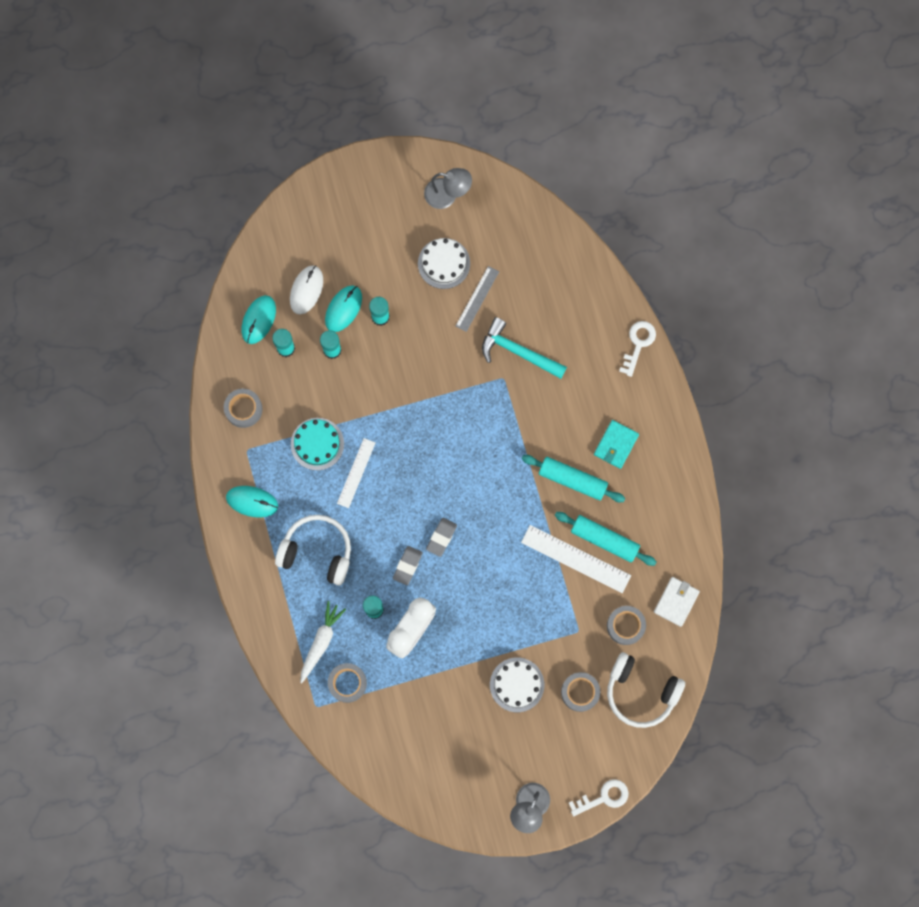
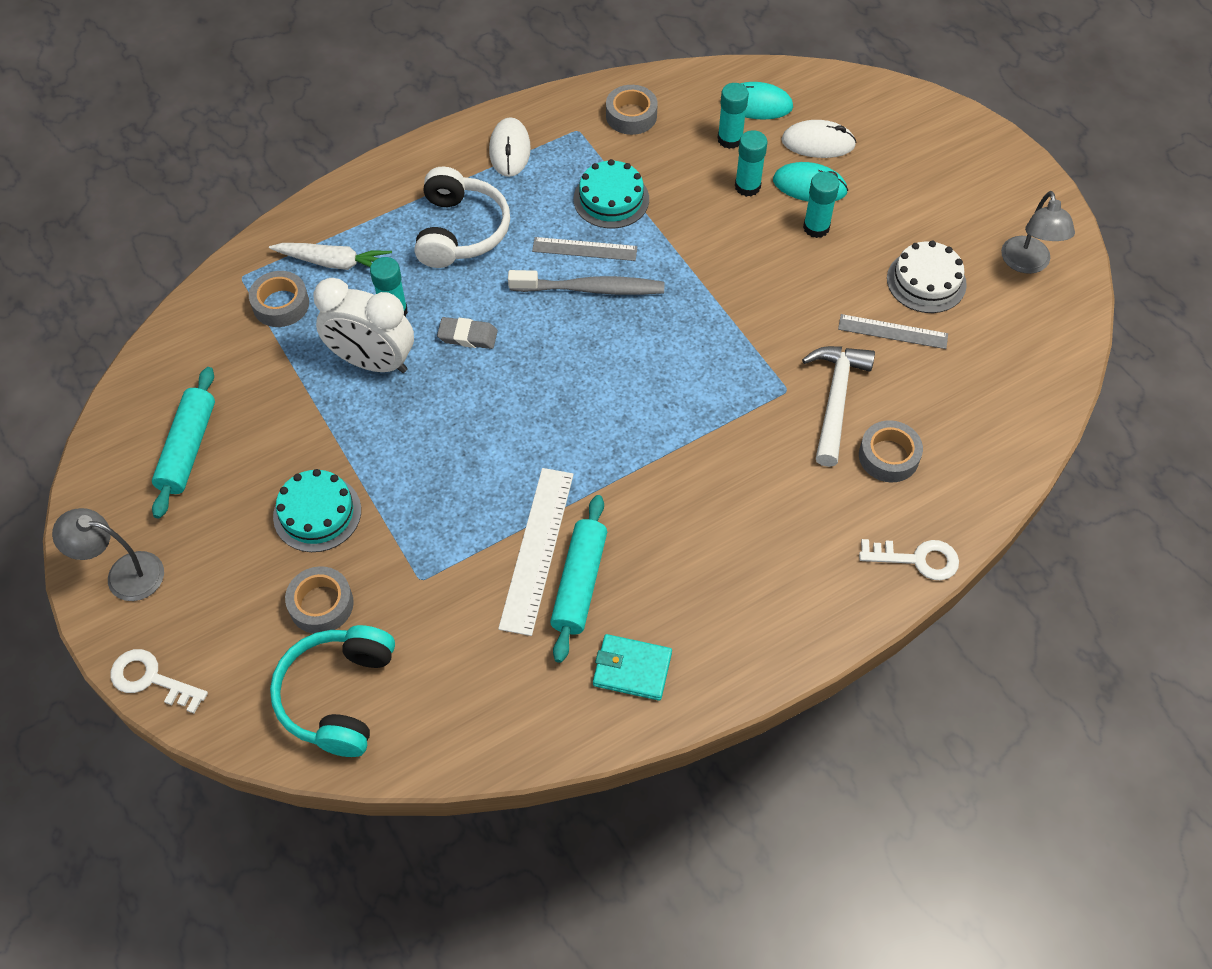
camera: 75 degrees right, 20 degrees down
(252, 501) = (510, 150): turquoise mouse -> white mouse
(356, 473) = (584, 249): white ruler -> grey ruler
(390, 478) = (590, 289): none -> grey toothbrush
(441, 537) = (521, 367): grey eraser -> none
(517, 684) = (317, 513): white cake -> turquoise cake
(518, 352) = (835, 400): turquoise hammer -> white hammer
(572, 480) = (662, 516): turquoise rolling pin -> turquoise rolling pin (188, 448)
(603, 797) = (151, 679): white key -> white key turned 150 degrees clockwise
(616, 445) = (740, 564): turquoise wallet -> turquoise wallet (632, 669)
(625, 626) = (445, 647): grey tape -> grey tape (888, 456)
(641, 692) = (338, 696): white headphones -> turquoise headphones
(676, 602) = (504, 716): white wallet -> none

